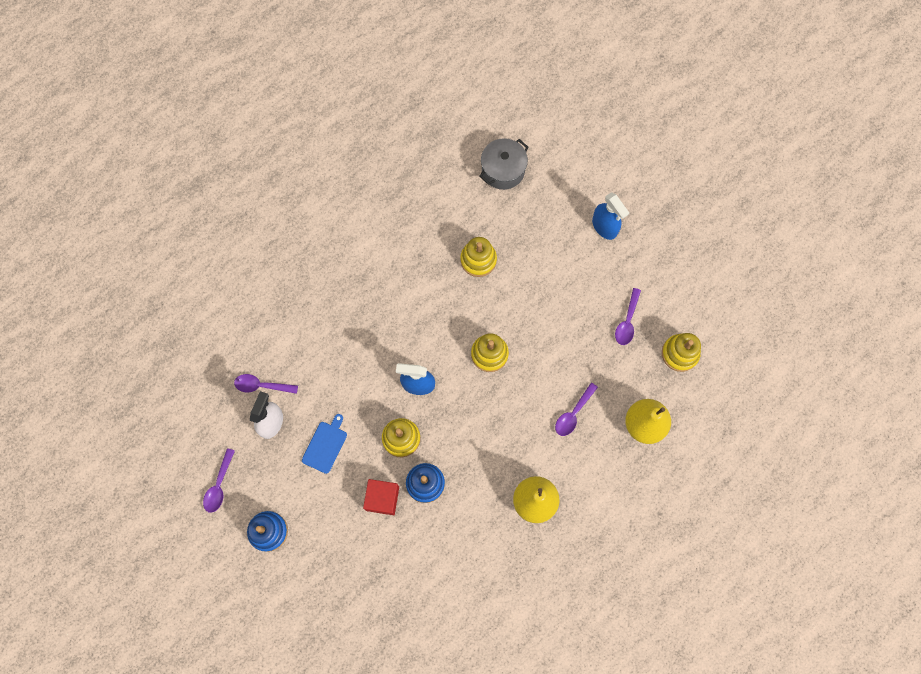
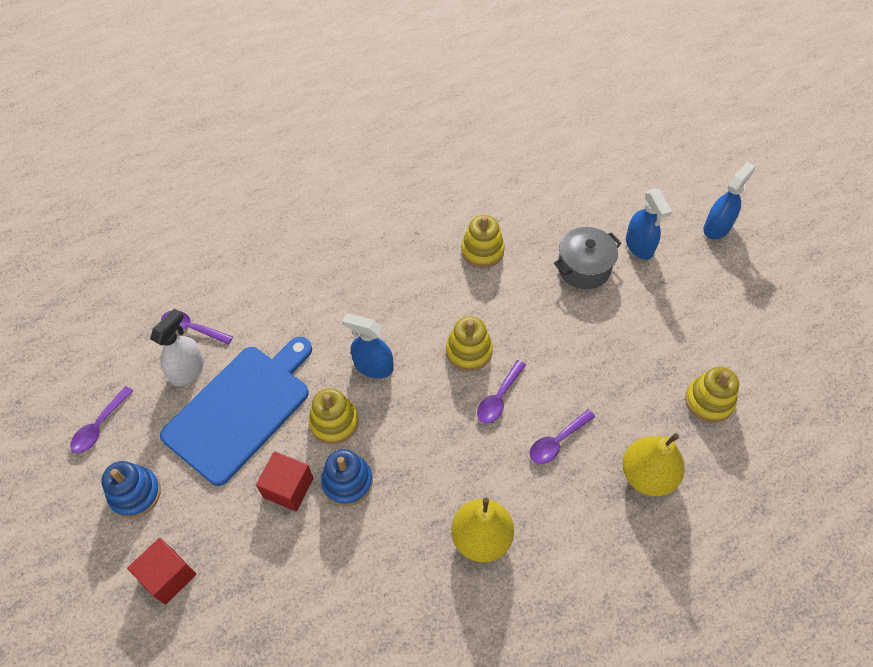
camera: 15 degrees right, 15 degrees down
(316, 585) = (168, 576): none -> red cube
(325, 445) = (241, 409): blue cutting board -> blue cutting board, size x2.29
(503, 170) = (533, 170): grey pot -> grey pot (584, 268)
(627, 321) = (647, 351): purple spoon -> purple spoon (499, 398)
(664, 194) = (717, 227): none -> blue spray bottle

